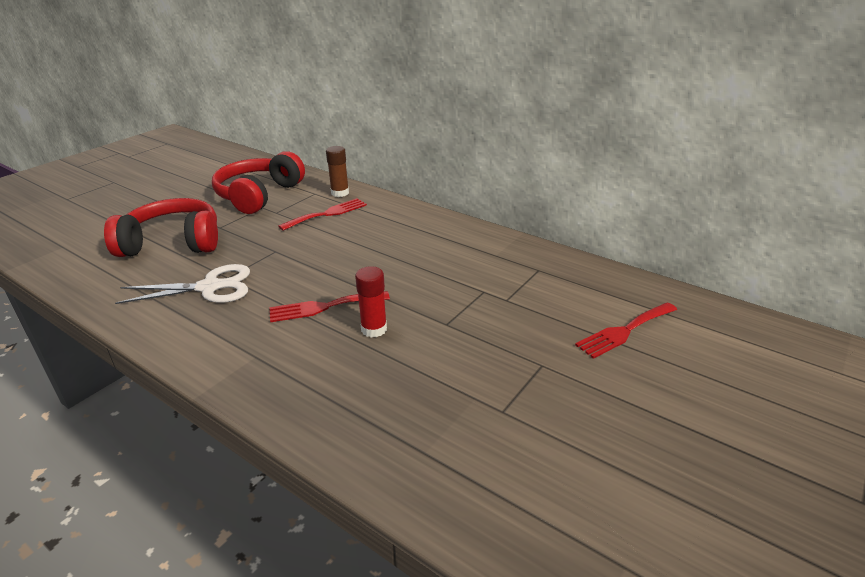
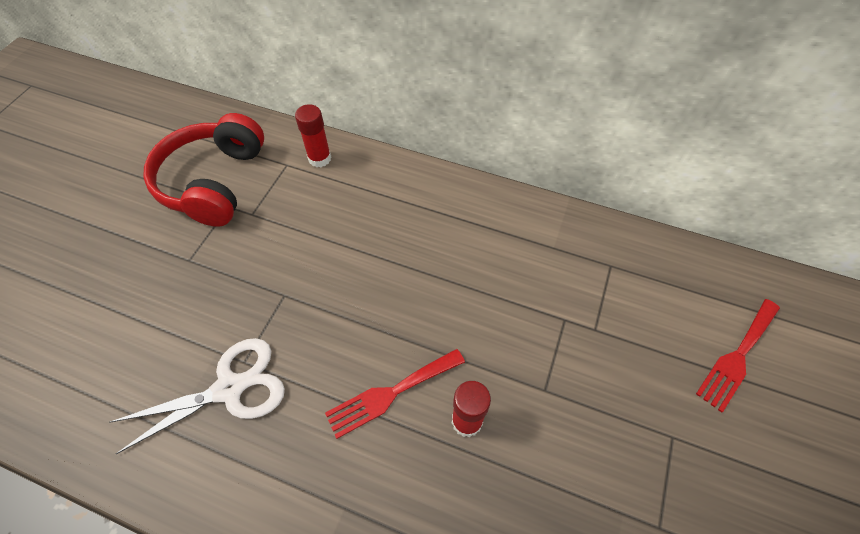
camera: 15 degrees left, 25 degrees up
(173, 243) = (138, 307): red headphones -> none
(327, 214) = (321, 205): red fork -> none
(340, 193) = (319, 158): brown glue stick -> red glue stick

